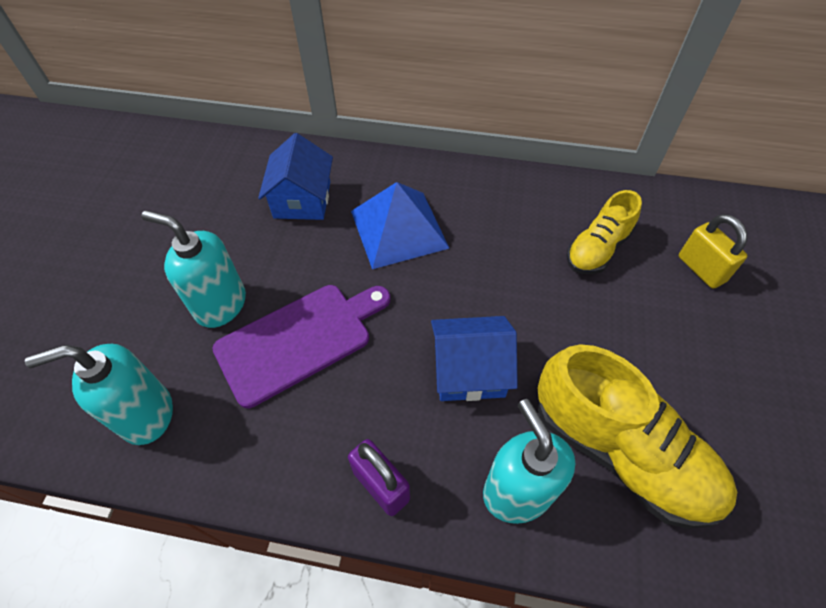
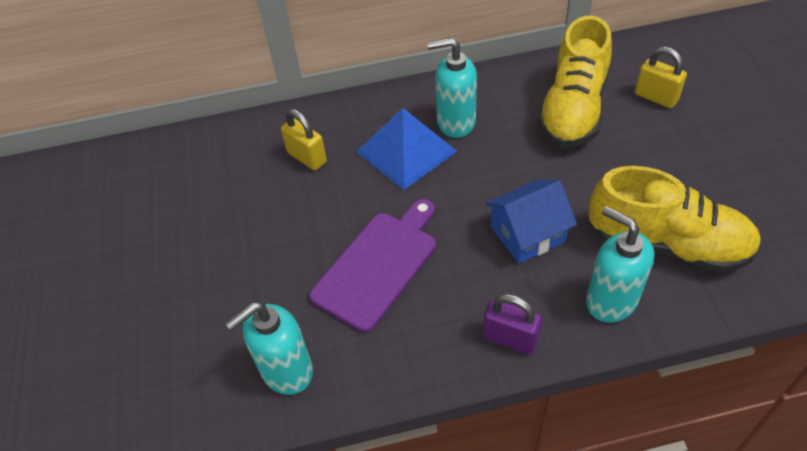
camera: 20 degrees left, 5 degrees down
(220, 304) = (291, 265): turquoise soap dispenser -> turquoise soap dispenser (455, 122)
(302, 199) = (307, 157): blue house -> yellow padlock
(597, 249) = (573, 110): yellow shoe -> yellow shoe, size x1.68

